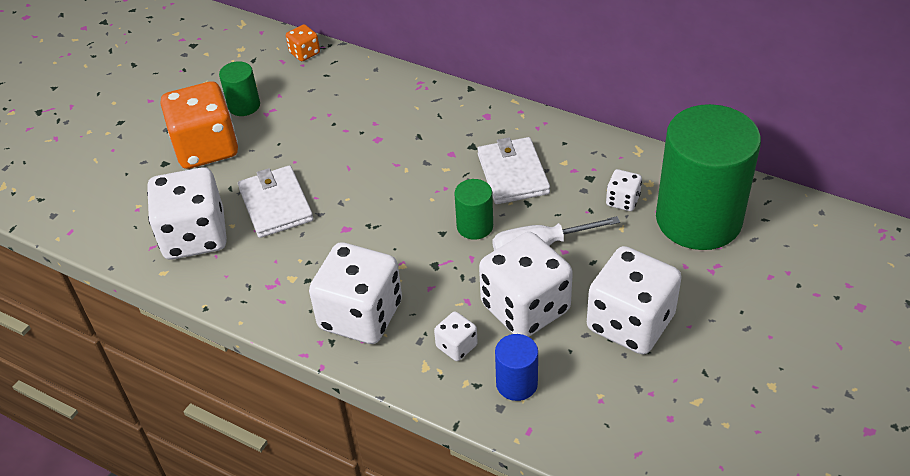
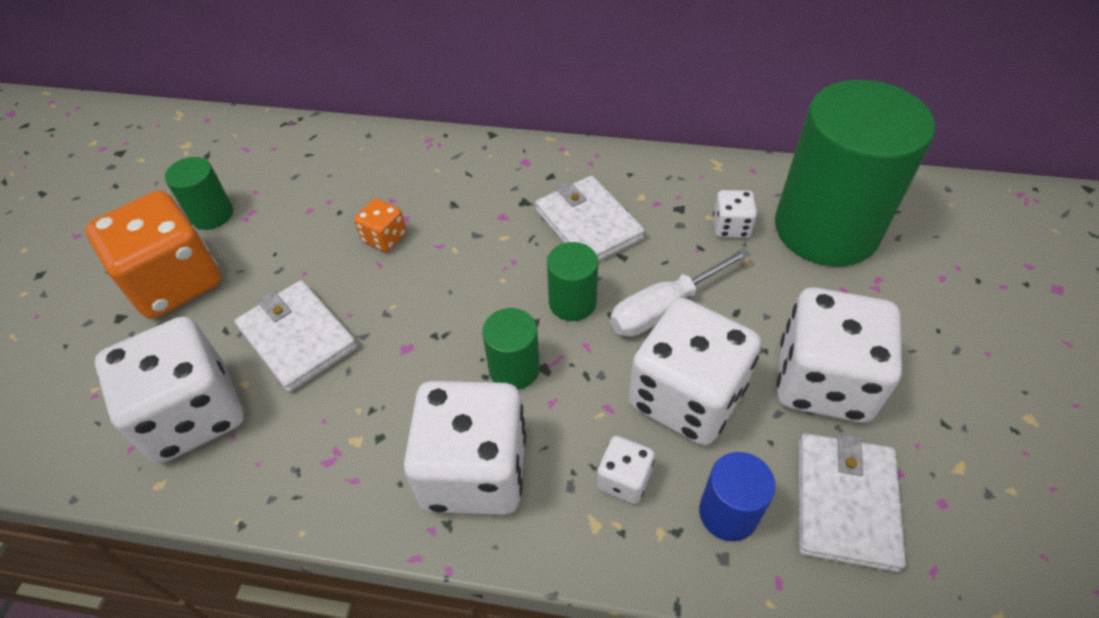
camera: 20 degrees left, 5 degrees up
(304, 53) = (271, 133): orange dice -> orange dice (384, 238)
(414, 260) = (514, 369): none -> green cylinder
(600, 399) = (845, 502): none -> white wallet

